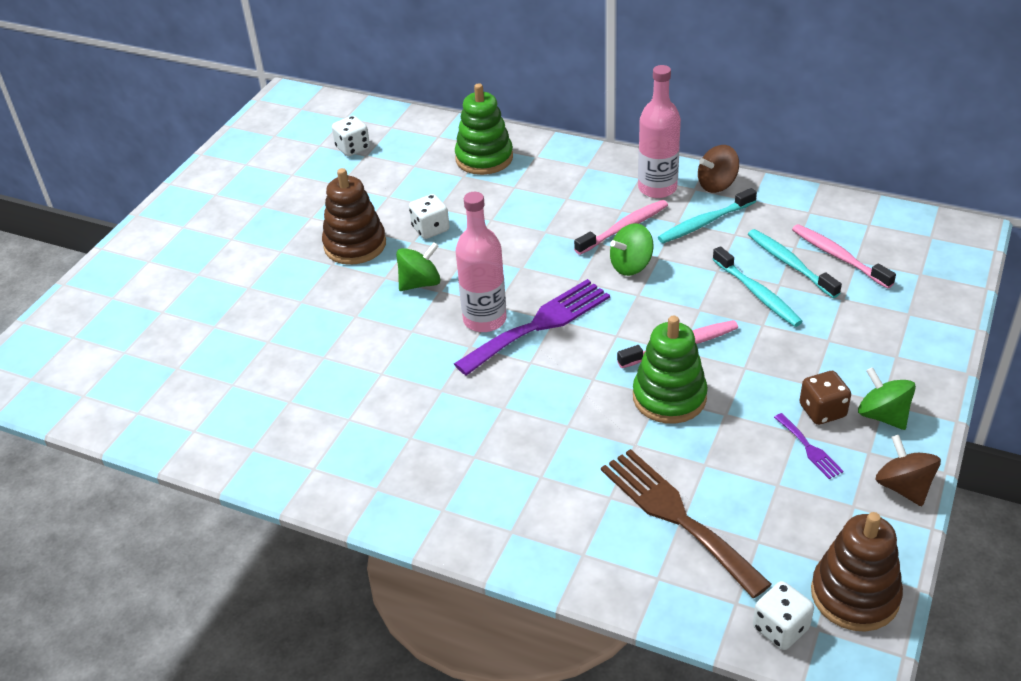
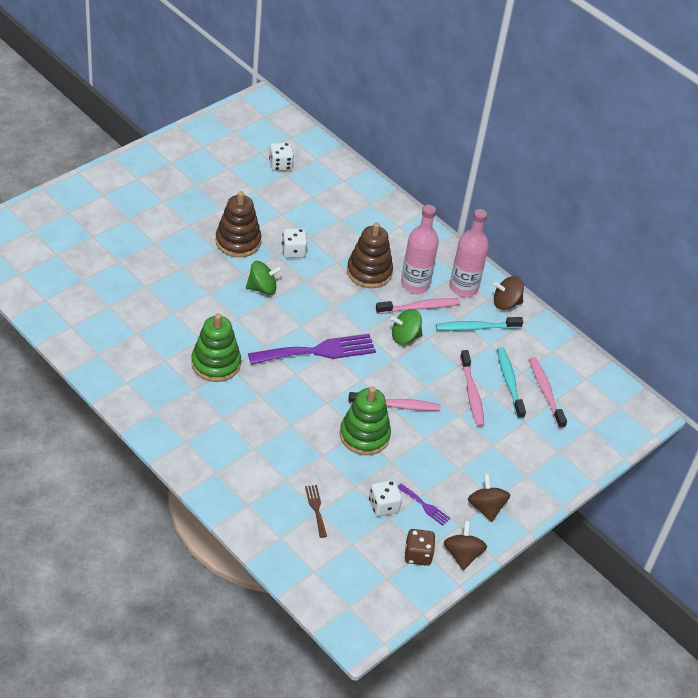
camera: 15 degrees right, 5 degrees up
(484, 158) = (363, 212): green stacking toy -> green stacking toy (216, 363)
(484, 319) = (286, 332): pink bottle -> pink bottle (415, 284)
(677, 516) = (316, 508): brown fork -> brown fork, size x0.45
(757, 294) = (471, 393): turquoise toothbrush -> pink toothbrush
(780, 628) = (328, 596): white dice -> white dice (383, 506)
(809, 448) = (425, 506): purple fork -> purple fork turned 45 degrees counterclockwise
(822, 411) = (451, 487): brown dice -> brown dice (418, 555)
(854, 595) = (383, 599): brown stacking toy -> brown stacking toy (369, 272)
(882, 415) = (486, 507): green spinning top -> brown spinning top

